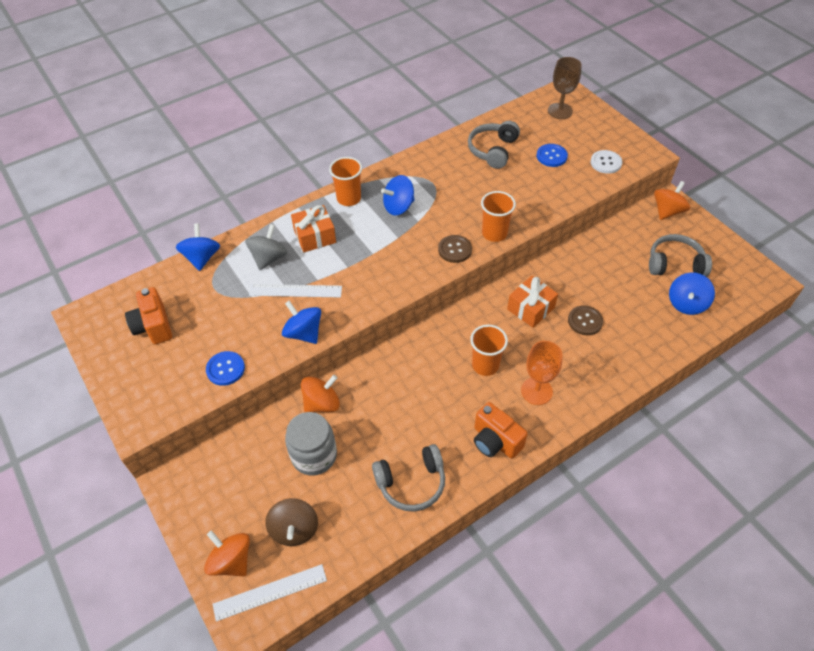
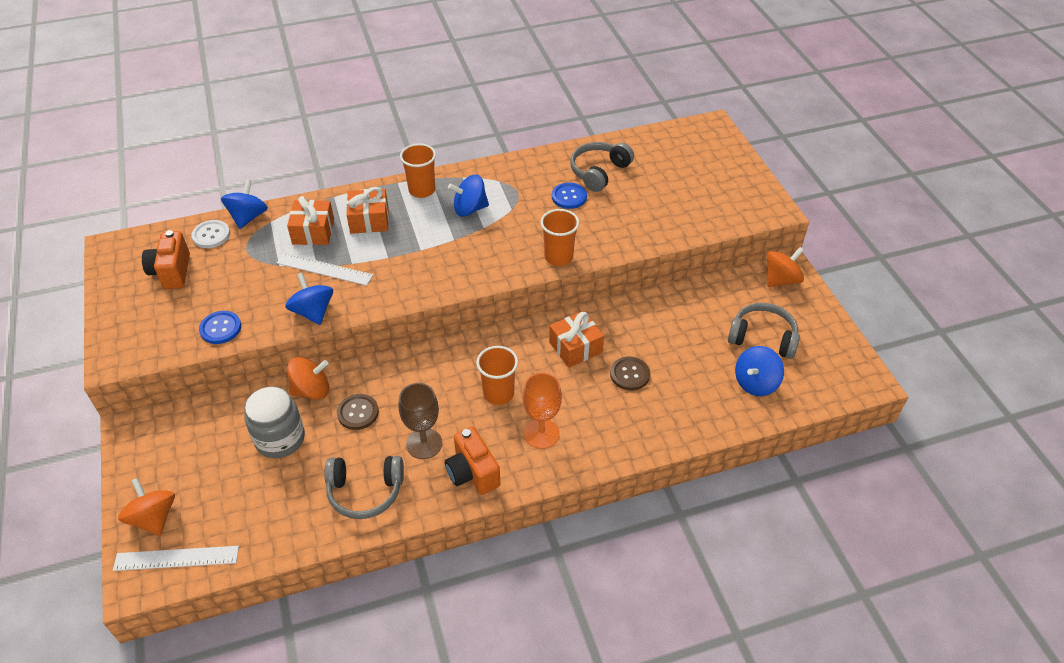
camera: 15 degrees right, 5 degrees down
(269, 258) = (313, 231): grey spinning top -> orange gift
(294, 529) = (228, 505): brown spinning top -> none
(455, 250) = (508, 264): brown button -> brown button (358, 413)
(551, 156) = (661, 191): blue button -> blue button (569, 197)
(560, 111) = (694, 145): brown goblet -> brown goblet (424, 443)
(606, 163) = (719, 210): white button -> white button (211, 235)

